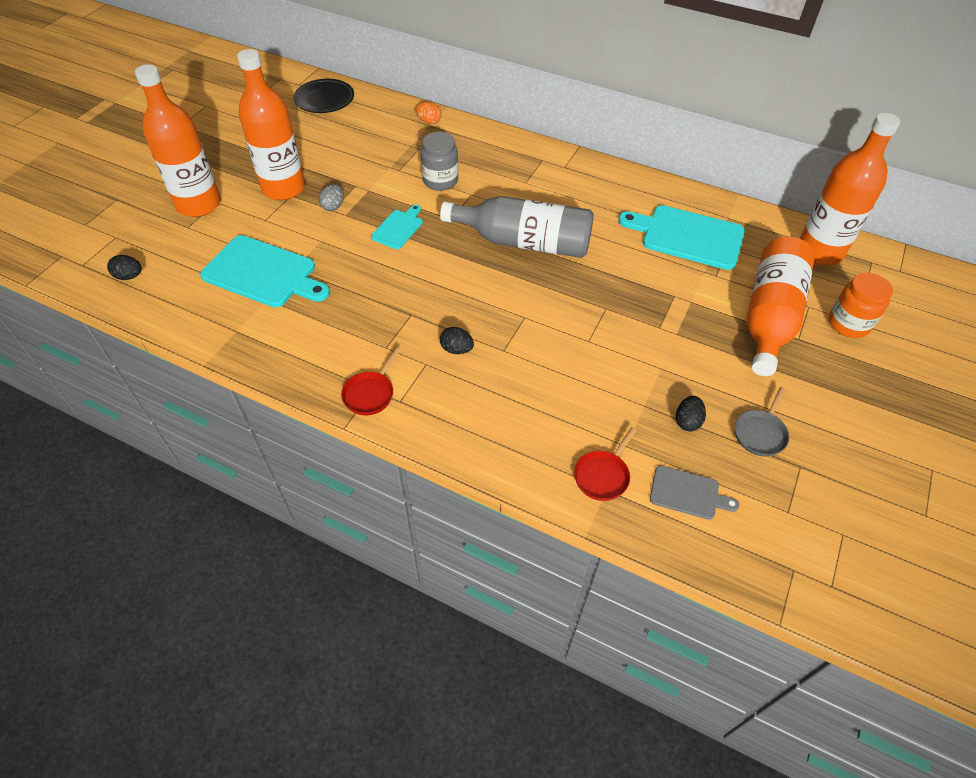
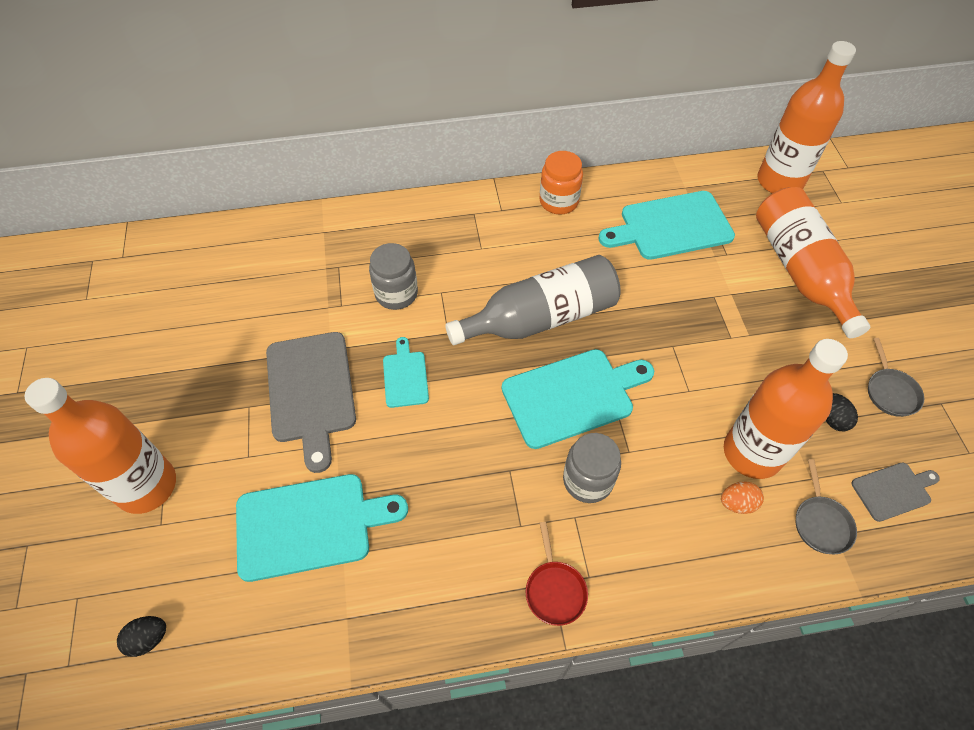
camera: 35 degrees left, 5 degrees up
(283, 188) = (232, 402): orange bottle -> orange bottle (752, 453)
(324, 99) = (174, 260): black plate -> none
(333, 206) = (311, 392): grey egg -> grey cutting board
(429, 121) = (319, 228): orange egg -> orange egg (737, 503)
(456, 349) = (587, 480): black egg -> grey jar
(498, 297) = (572, 396): none -> turquoise cutting board
(603, 475) = (821, 523): red pan -> grey pan
(848, 324) = (858, 241): orange jar -> orange jar (558, 201)

